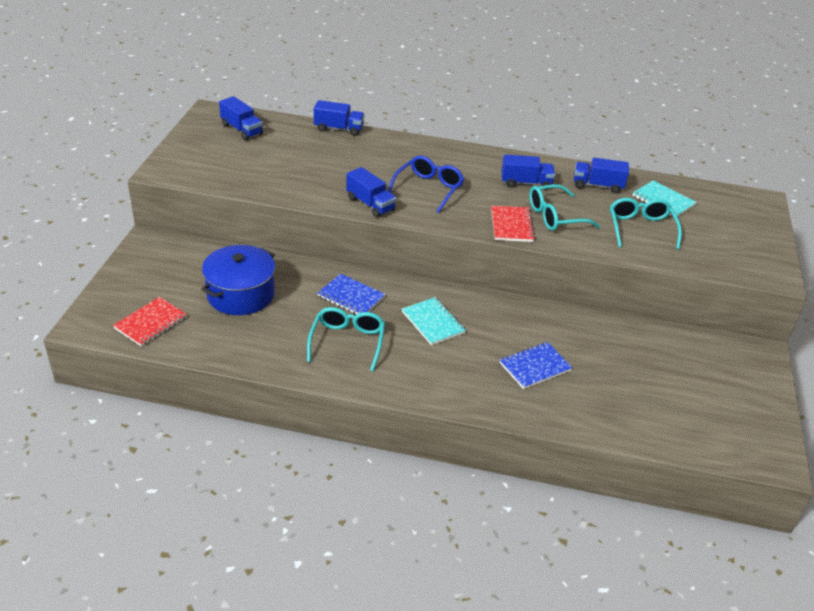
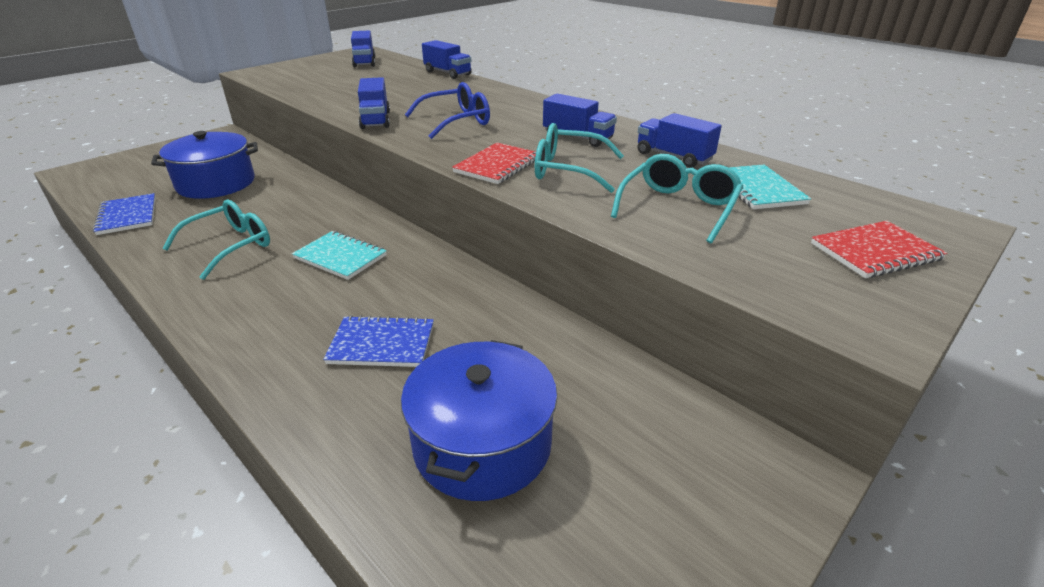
camera: 35 degrees right, 5 degrees down
(151, 323) = (116, 183): red notebook -> red notebook (875, 251)
(351, 297) = (301, 211): blue notebook -> blue notebook (127, 216)
(433, 322) = (340, 257): turquoise notebook -> turquoise notebook turned 60 degrees counterclockwise
(640, 393) = (482, 444): none -> blue pot

